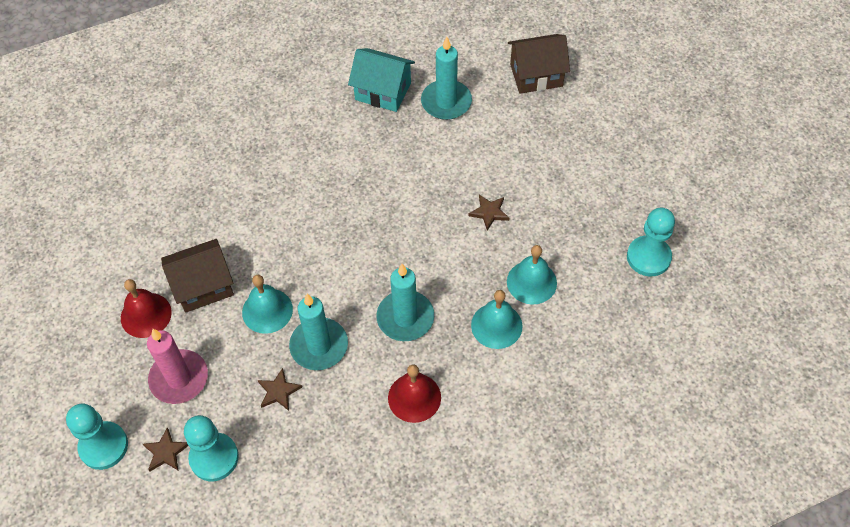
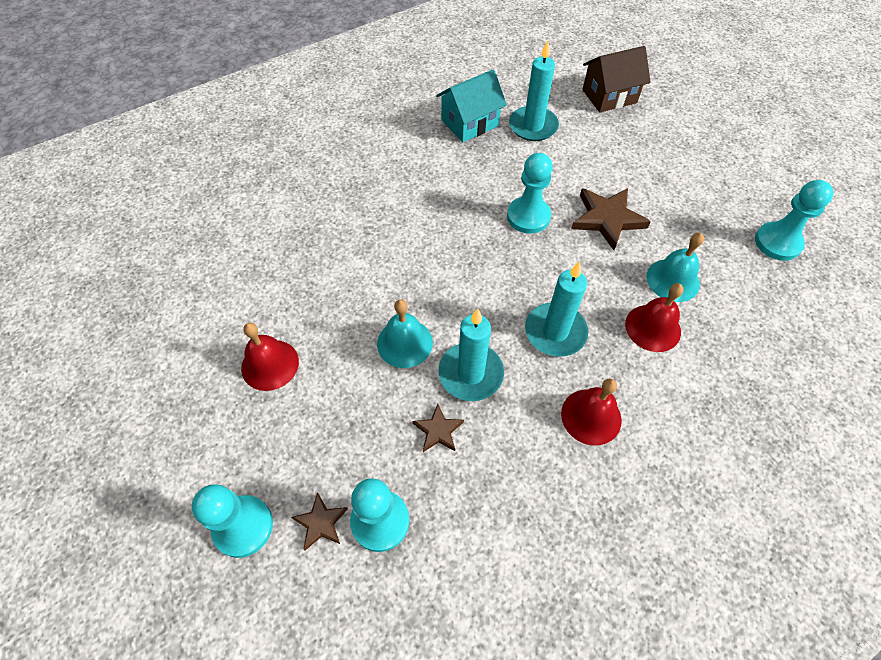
camera: 10 degrees left, 0 degrees up
(179, 378) = (320, 431): pink candle -> none
(203, 286) = (329, 326): brown house -> none
(383, 91) = (470, 123): turquoise house -> turquoise house turned 45 degrees counterclockwise
(413, 201) = (528, 216): none -> turquoise pawn
(489, 212) = (607, 219): brown star -> brown star, size x1.84
(496, 325) = (653, 328): turquoise bell -> red bell

